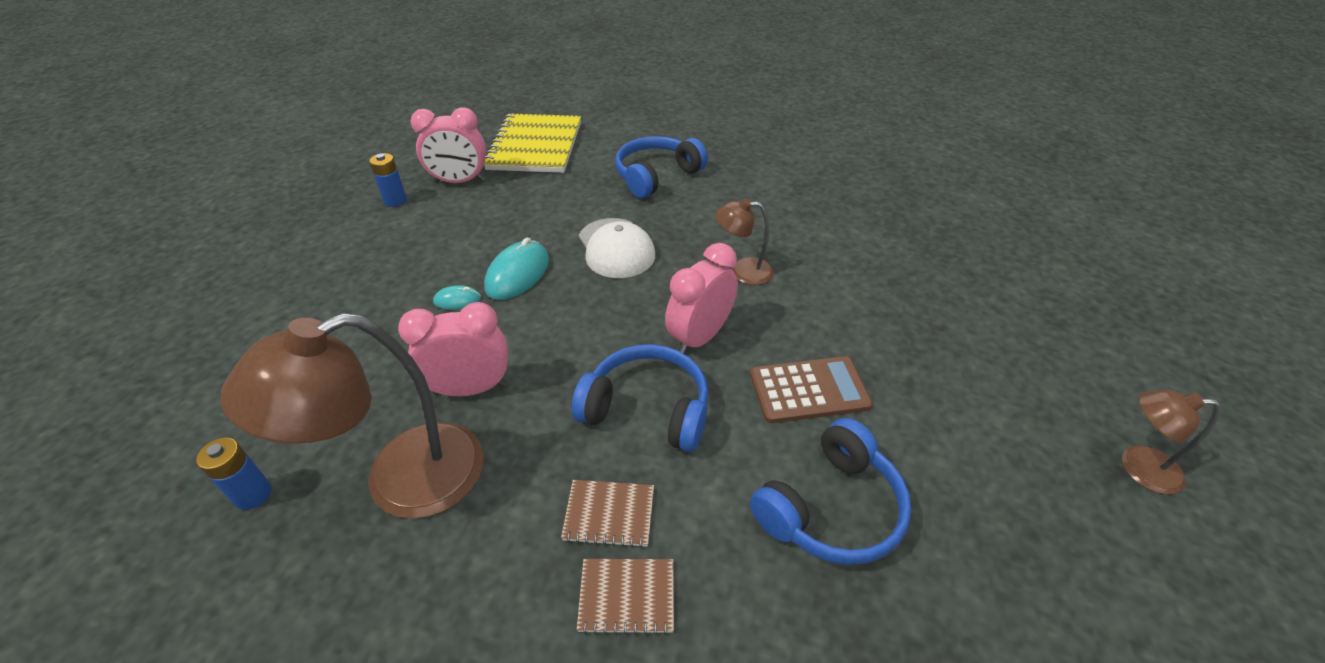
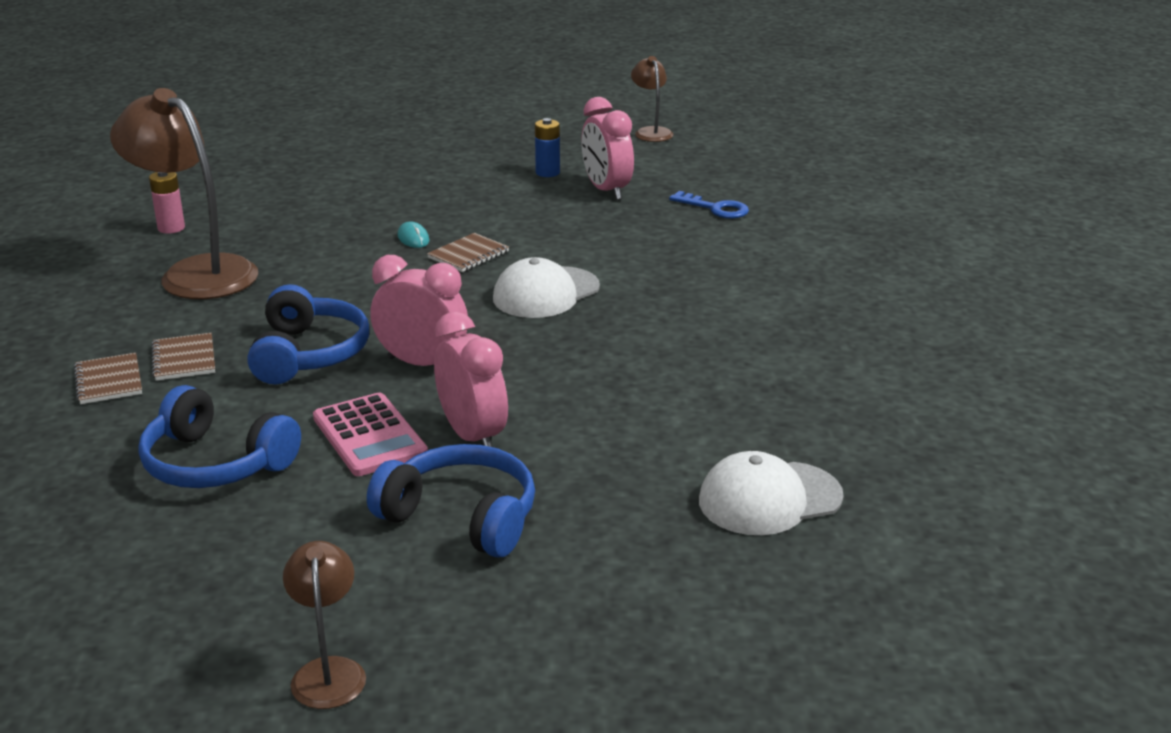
camera: 70 degrees right, 15 degrees down
(253, 494) = (171, 228): blue battery -> pink battery
(470, 389) = (302, 272): pink clock -> pink clock (472, 436)
(518, 274) = (468, 255): turquoise mouse -> brown notebook
(535, 146) = (715, 208): yellow notebook -> blue key
(656, 176) = (715, 288): blue headphones -> blue headphones (462, 517)
(742, 271) = (553, 371): brown lamp -> brown lamp (651, 132)
(809, 390) = (369, 436): brown calculator -> pink calculator
(928, 223) = (769, 499): none -> white cap

